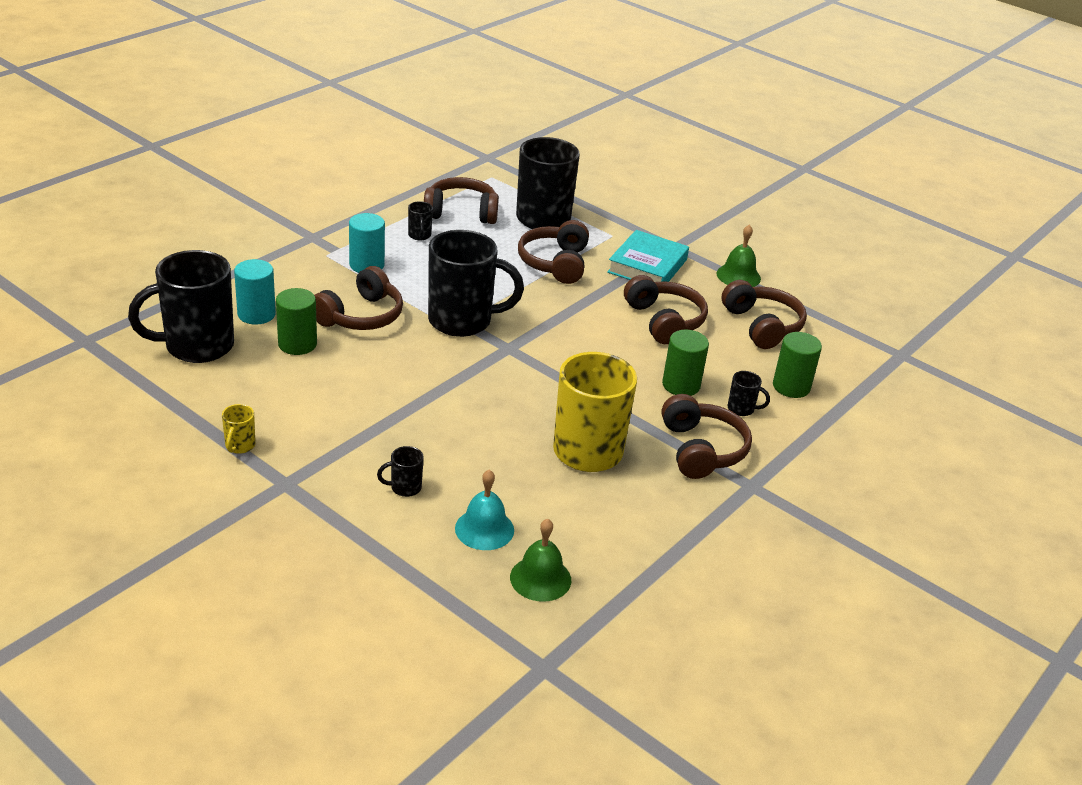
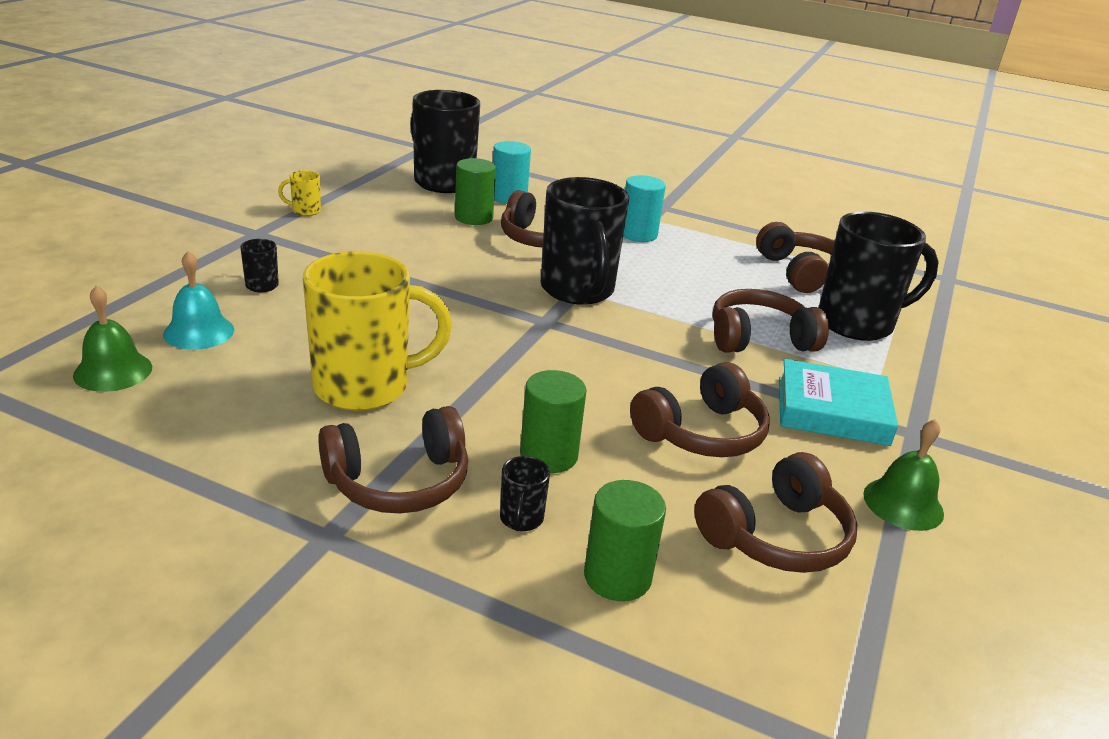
camera: 75 degrees right, 5 degrees down
(419, 236) = (724, 255): black mug -> none

